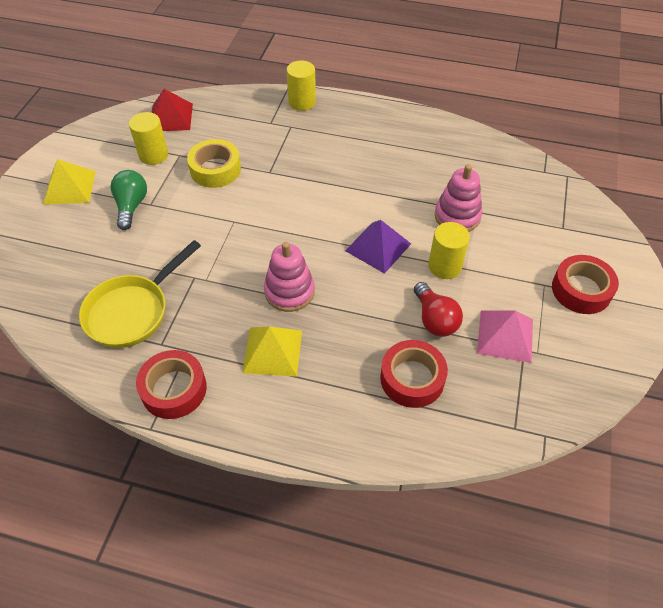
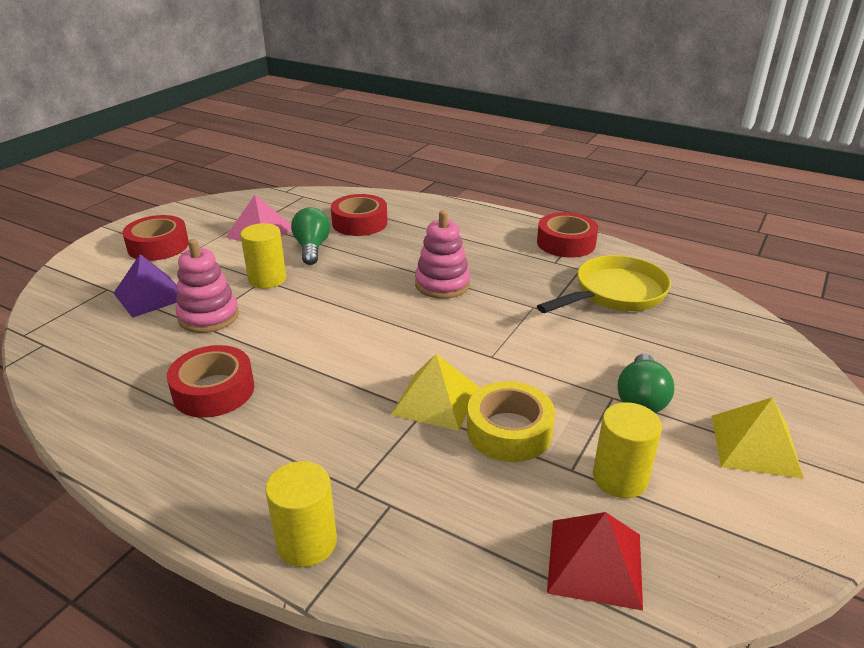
camera: 165 degrees left, 20 degrees down
(272, 351) = (473, 251): yellow pyramid -> yellow pyramid (436, 400)
(378, 247) = (325, 304): purple pyramid -> purple pyramid (150, 295)
(403, 161) = (213, 390): none -> red tape
(435, 319) = (312, 248): red light bulb -> green light bulb

